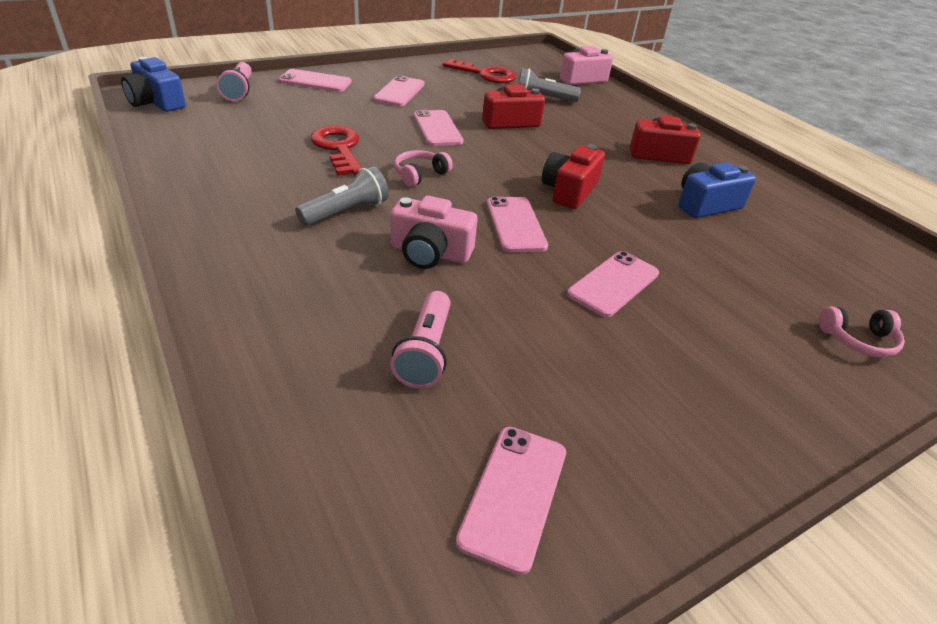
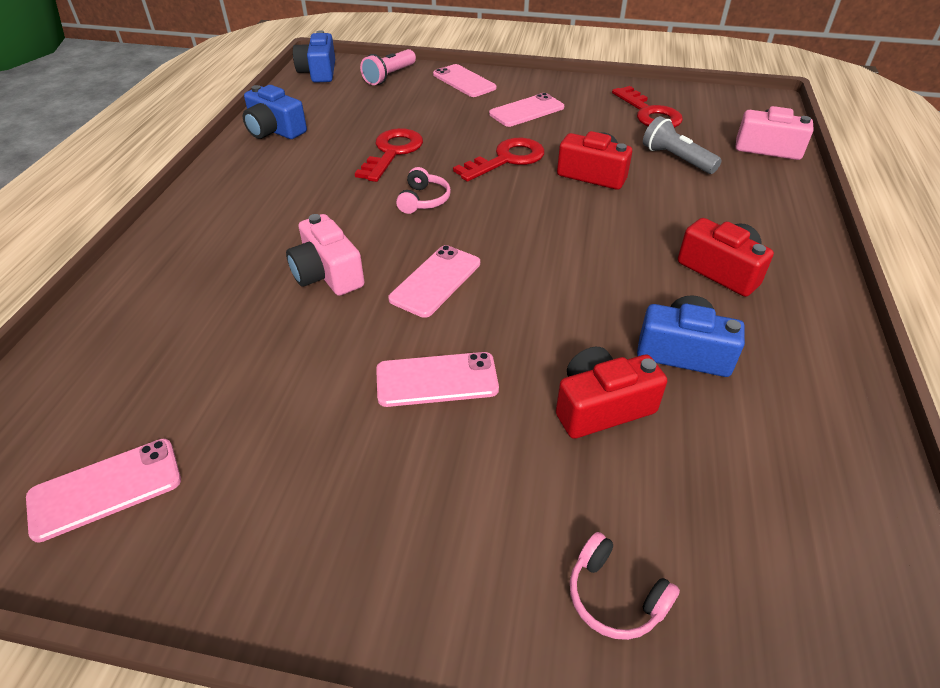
camera: 45 degrees right, 5 degrees up
(191, 162) = (274, 130): none -> blue camera
(346, 212) = (318, 211): grey flashlight -> none
(420, 175) = (423, 200): pink headphones -> pink headphones turned 105 degrees clockwise
(426, 352) = (208, 351): pink flashlight -> none
(437, 128) = (507, 159): pink phone -> red key
(569, 191) = (541, 270): red camera -> red camera (601, 407)

